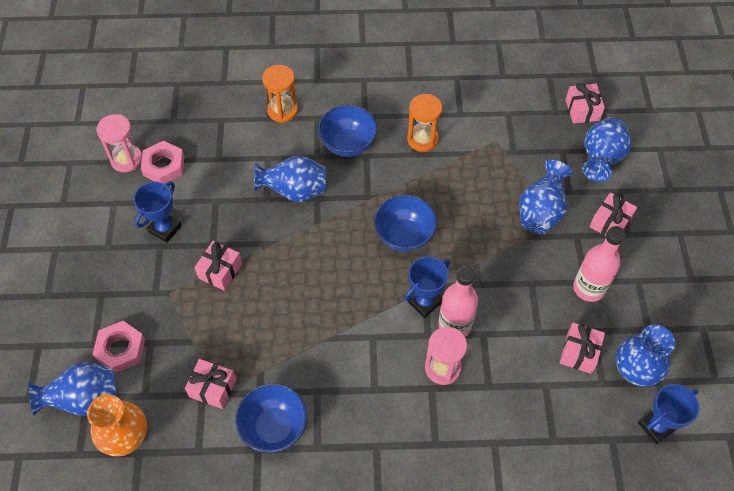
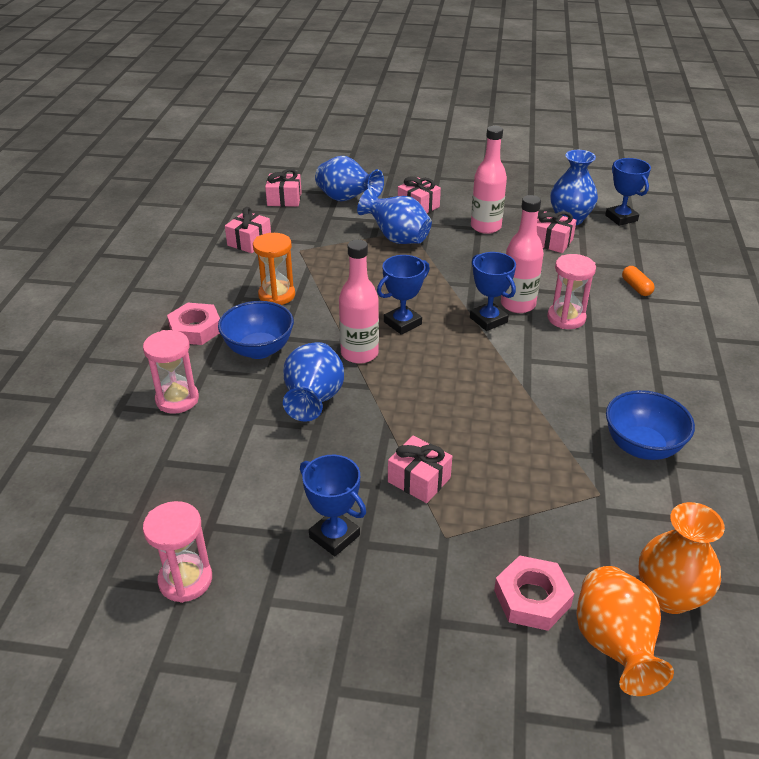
camera: 80 degrees left, 20 degrees down
(85, 399) = (614, 646): blue vase -> orange vase
(164, 166) = (218, 532): pink nut -> pink nut (195, 329)
(212, 388) = (592, 499): pink gift -> pink gift (249, 242)
(282, 110) = (177, 399): orange hourglass -> pink hourglass
(356, 211) = (359, 353): none -> pink bottle
(404, 236) = (402, 323): blue bowl -> blue trophy
(513, 435) = (636, 287): none -> orange capsule

